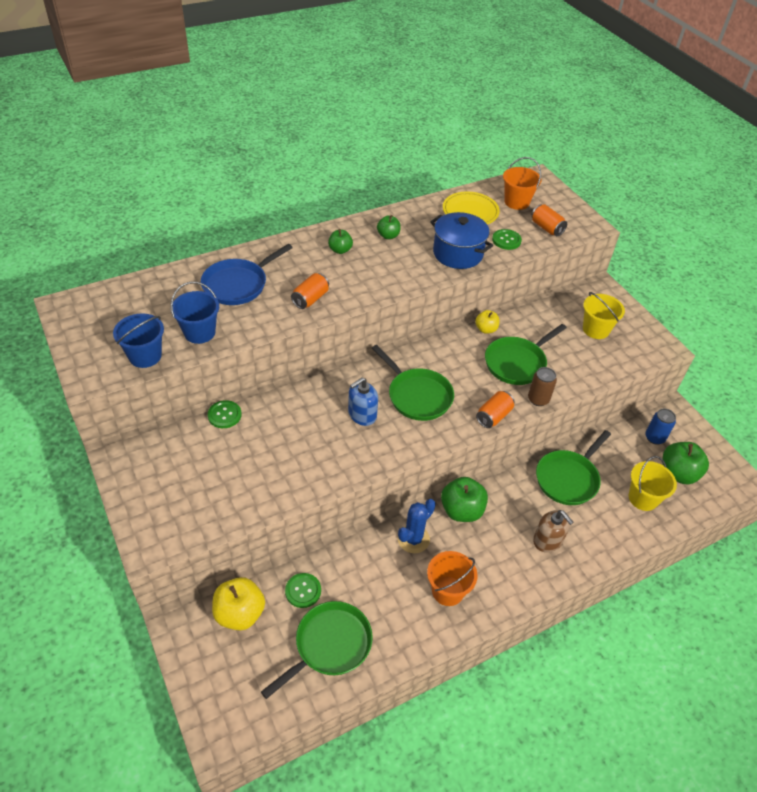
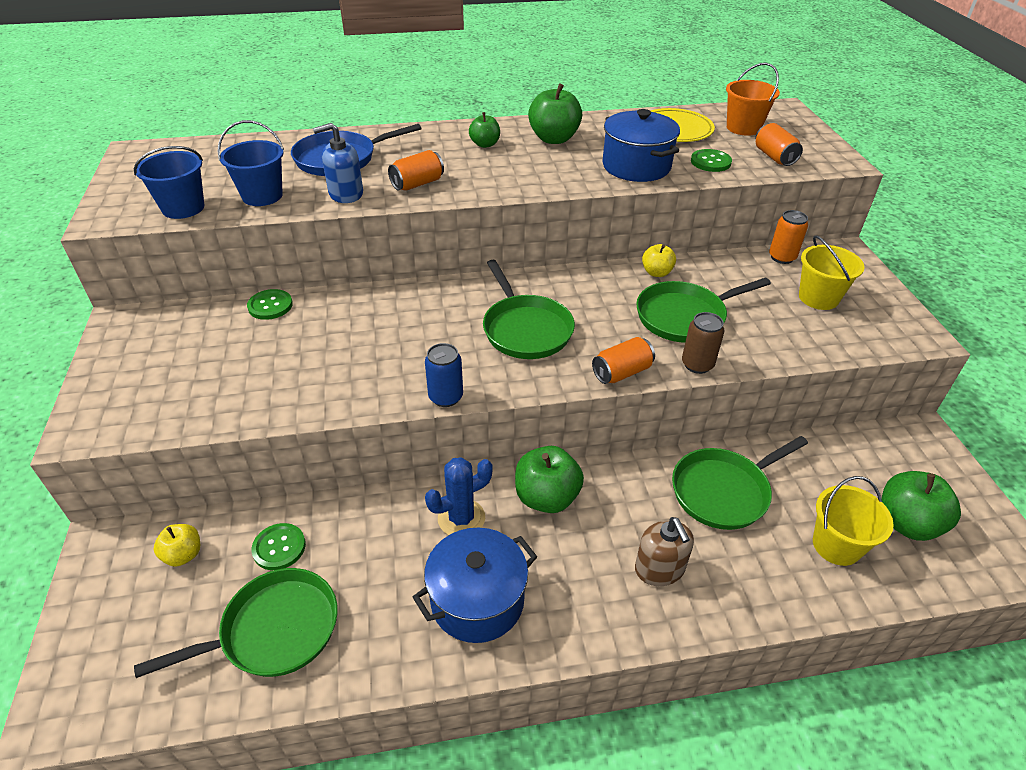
camera: 20 degrees right, 5 degrees down
(240, 613) = (183, 555): yellow apple -> yellow apple, size x0.58
(362, 415) = (440, 337): blue soap dispenser -> blue soap dispenser (346, 194)
(388, 236) = (554, 139): green apple -> green apple, size x1.71
(447, 591) = (477, 601): orange bucket -> blue pot
(563, 299) = (782, 257): none -> orange can
(654, 438) = (881, 466): blue can -> blue can (446, 397)

